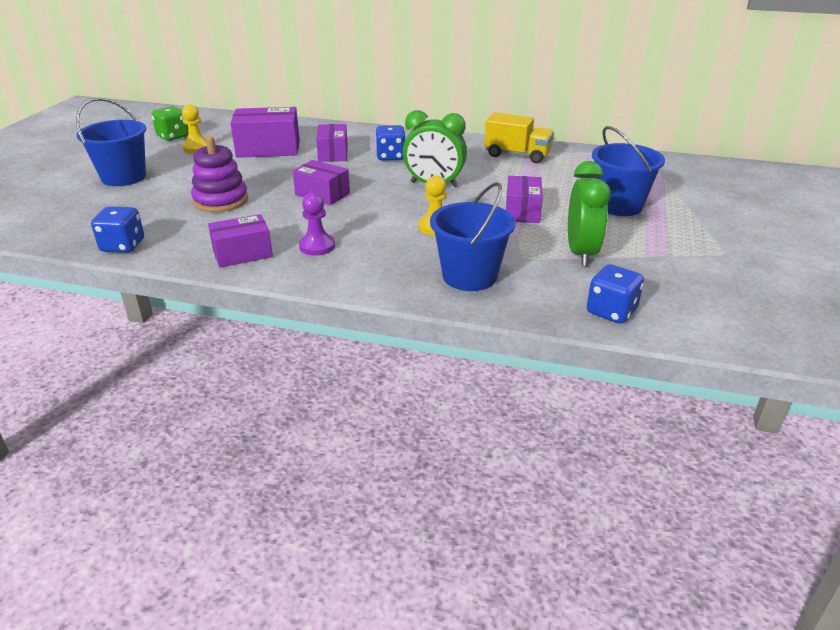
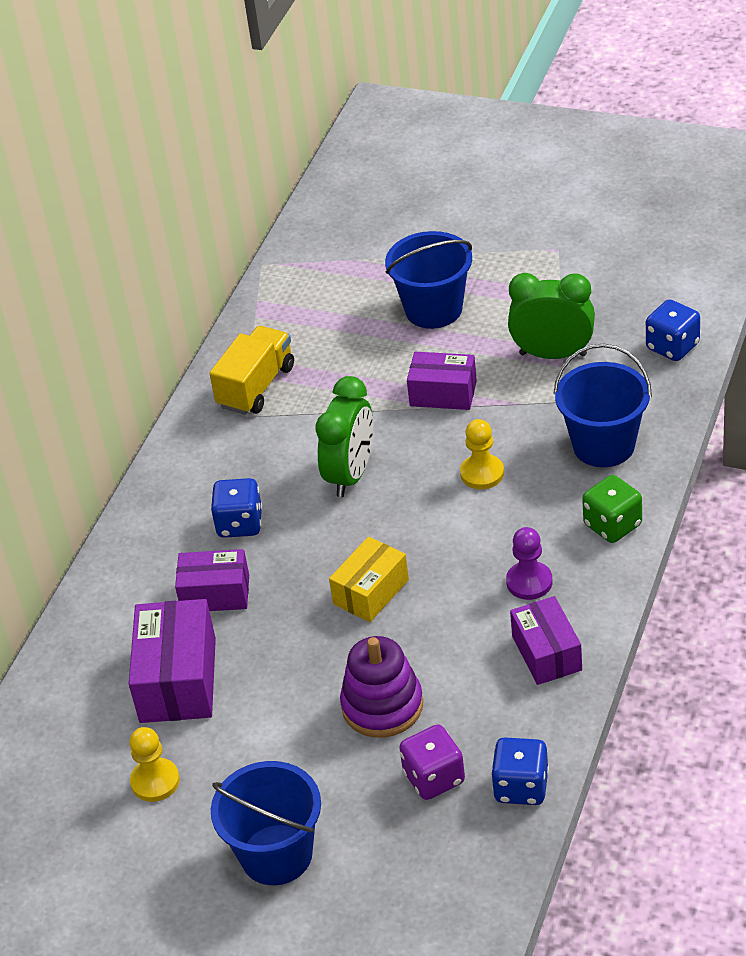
camera: 80 degrees left, 10 degrees up
(151, 218) = (434, 778): none -> purple dice
(173, 136) = (90, 831): green dice -> green dice (612, 525)
(322, 194) = (371, 592): purple box -> yellow box

